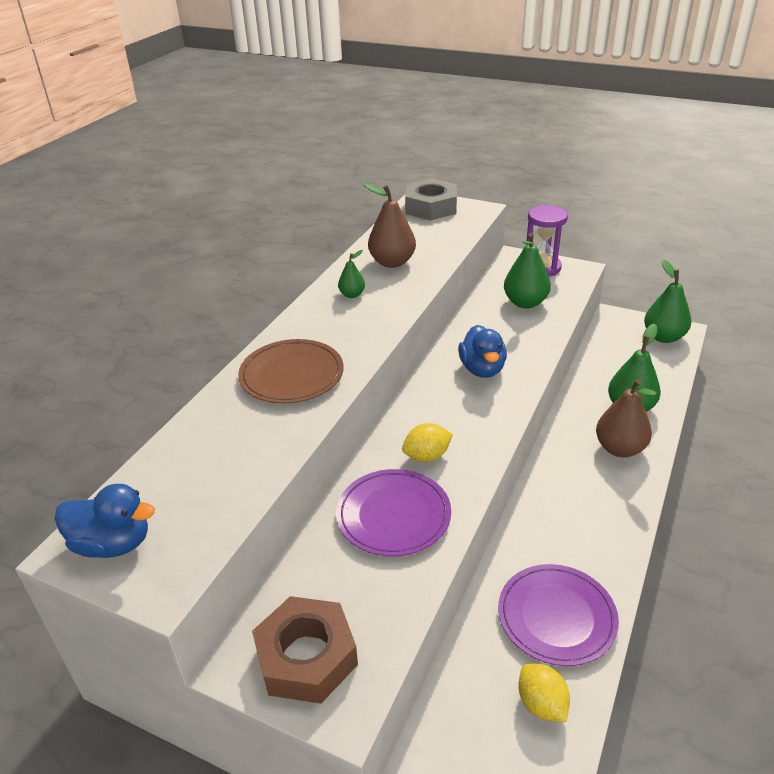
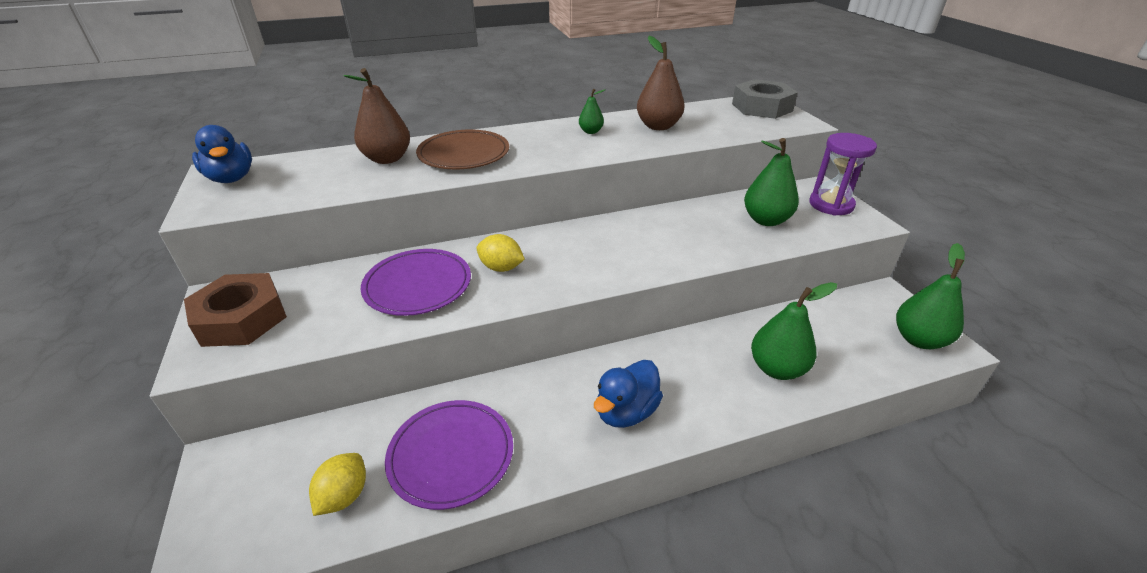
camera: 45 degrees right, 0 degrees up
(482, 369) = (642, 242): blue duck -> blue duck (626, 411)
(619, 449) = (709, 390): brown pear -> brown pear (387, 159)

